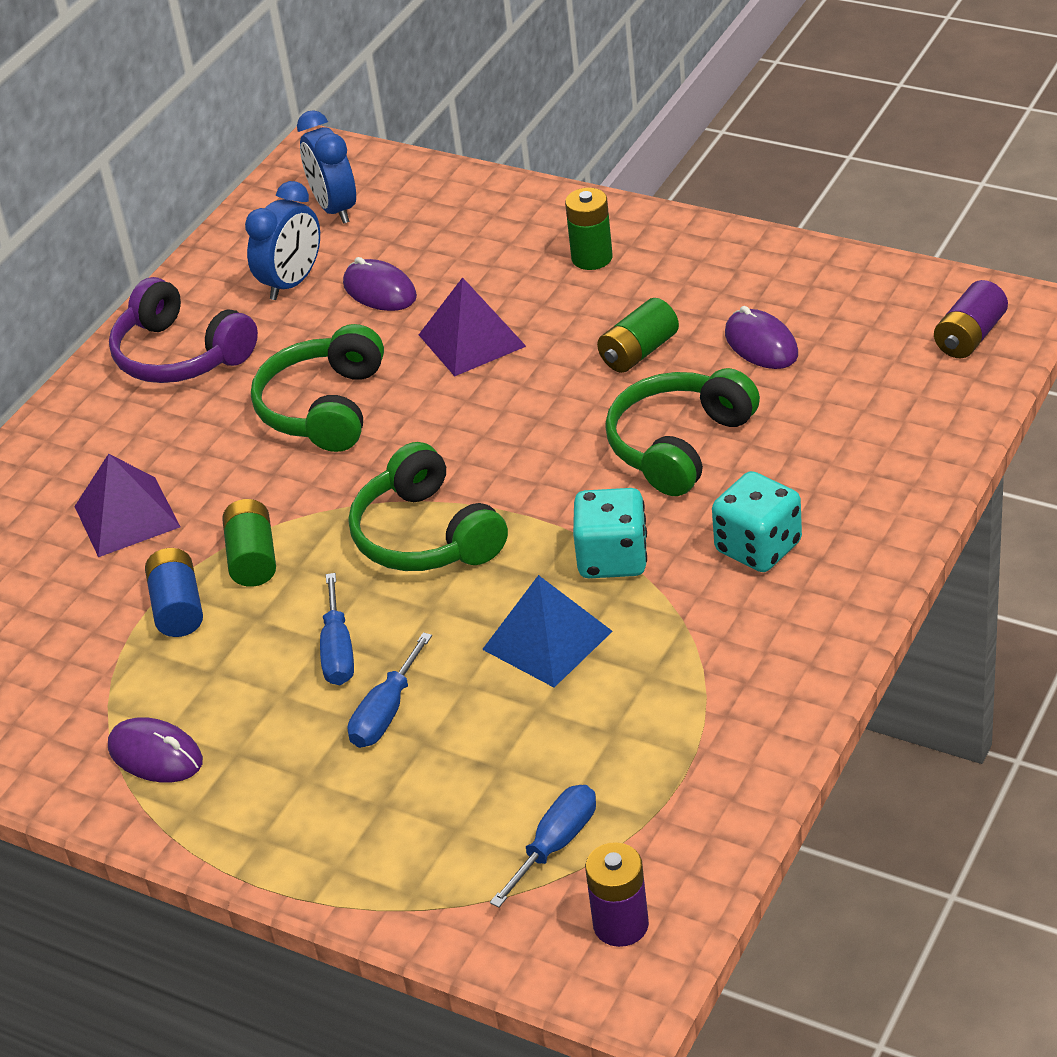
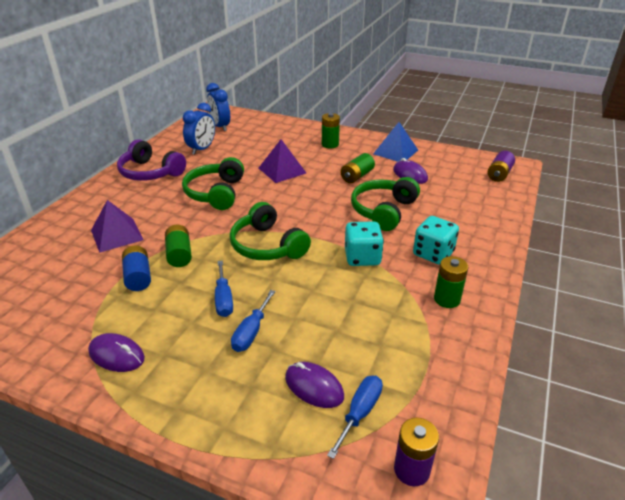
camera: 10 degrees left, 5 degrees down
(380, 291) = (240, 153): purple mouse -> purple mouse (314, 387)
(547, 640) = (335, 295): blue pyramid -> blue pyramid (395, 152)
(757, 645) = (447, 299): none -> green battery

